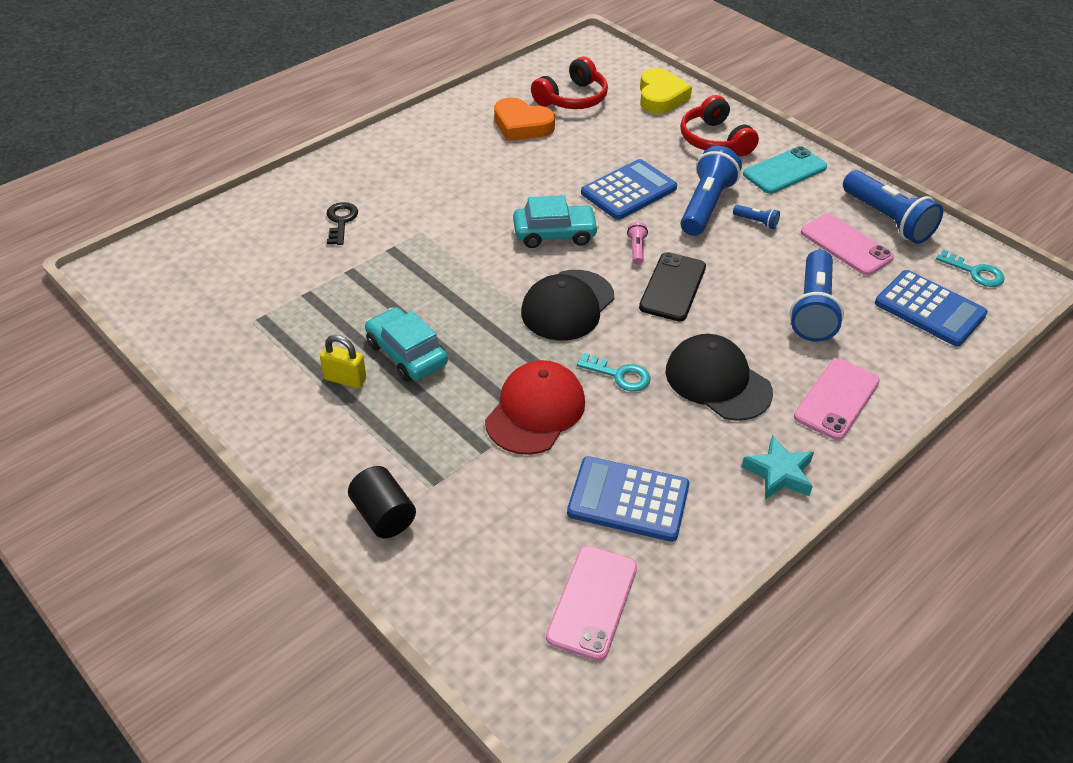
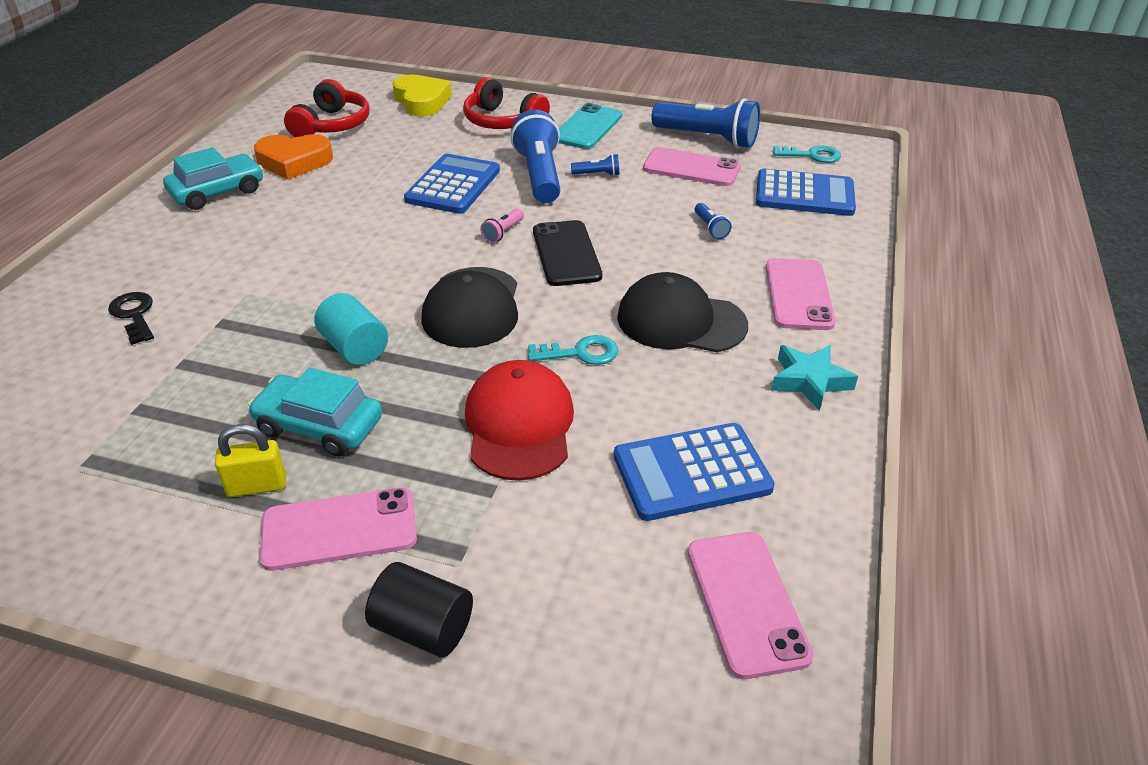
camera: 30 degrees left, 5 degrees down
(375, 430) = (339, 529): none -> pink phone
(465, 305) = (354, 348): none -> turquoise cylinder
(554, 234) = (405, 246): turquoise car -> turquoise car (218, 192)
(636, 249) = (503, 233): pink flashlight -> pink flashlight turned 120 degrees counterclockwise
(812, 309) = (710, 228): blue flashlight -> blue flashlight, size x0.43

